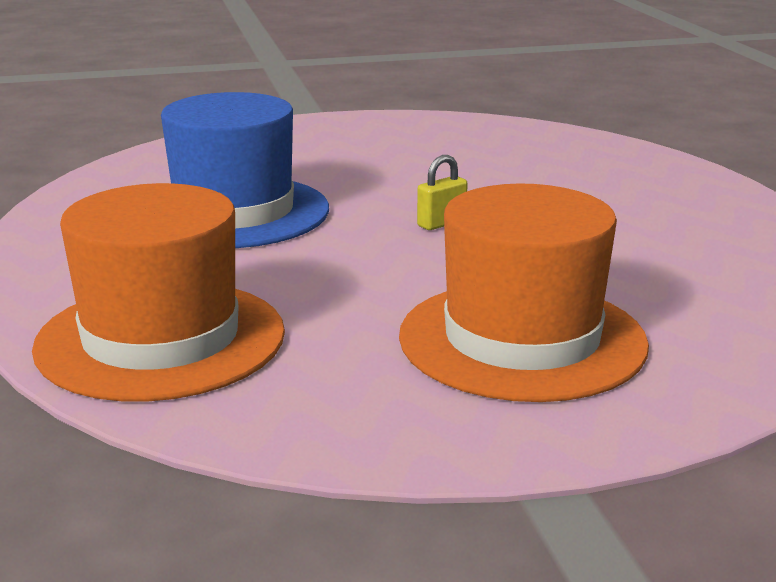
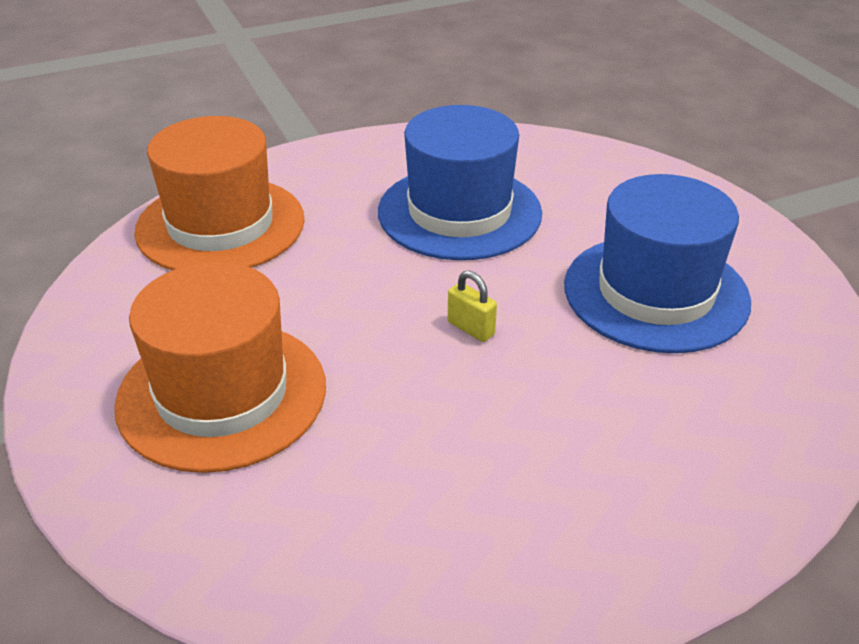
camera: 80 degrees right, 15 degrees up
(414, 158) = (656, 293): none -> blue hat

